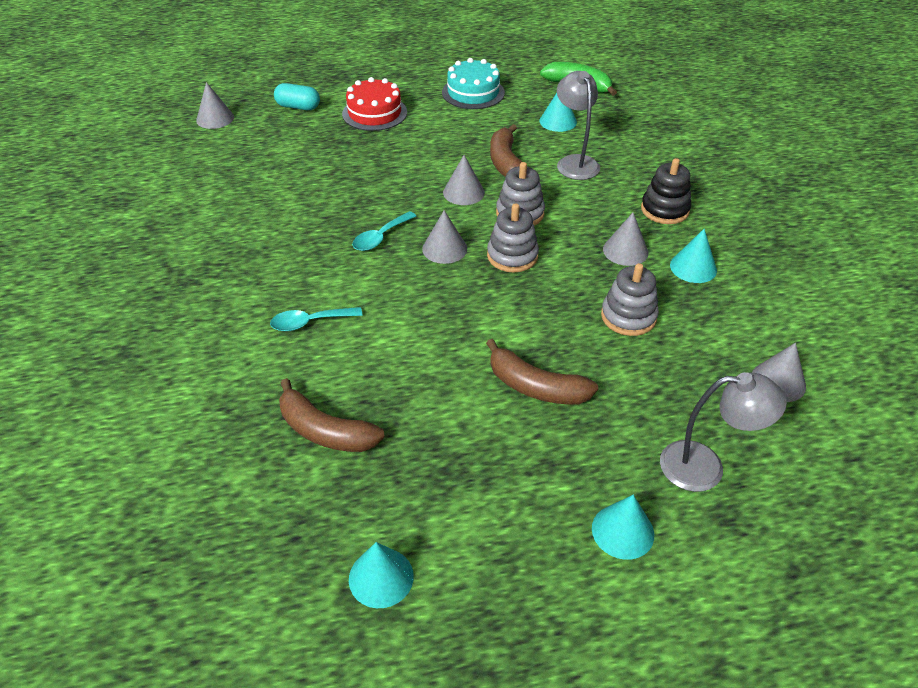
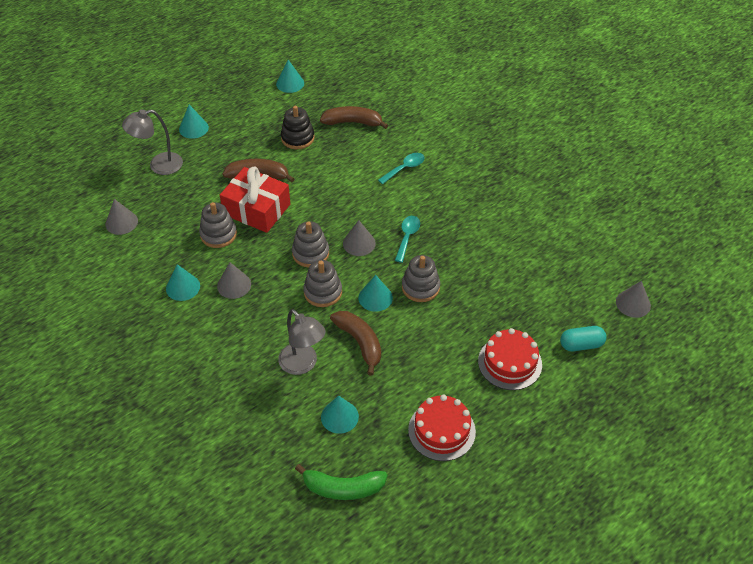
camera: 155 degrees right, 5 degrees up
(407, 187) = (420, 287): none -> grey stacking toy
(463, 192) = (375, 297): grey cone -> turquoise cone
(473, 92) = (441, 430): turquoise cake -> red cake
(560, 334) = (257, 209): none -> red gift
(664, 210) = (213, 336): black stacking toy -> black stacking toy (297, 138)

